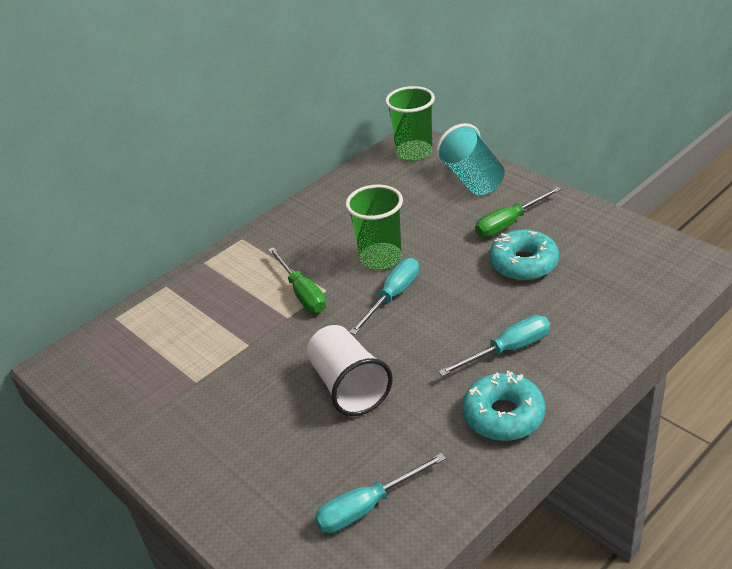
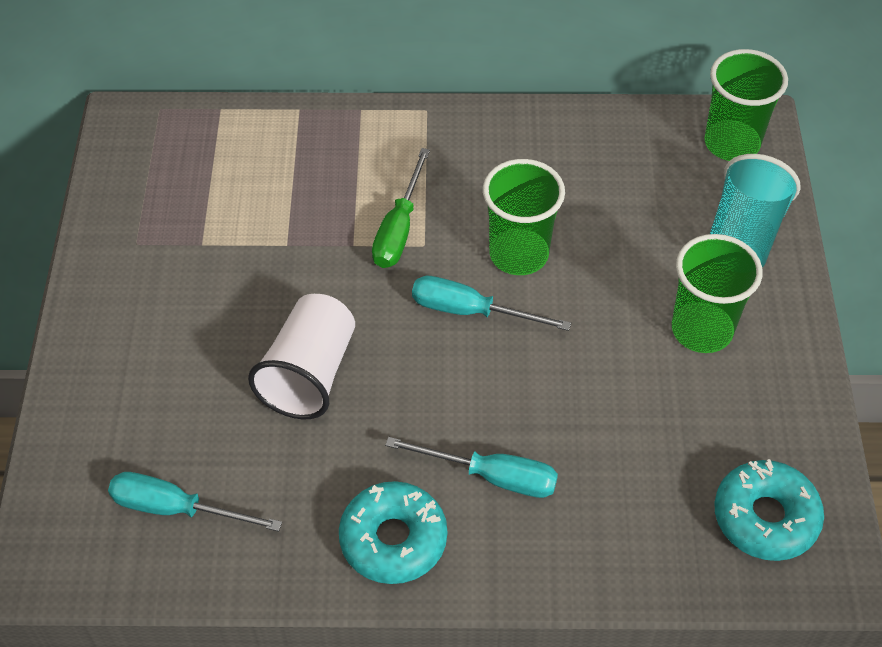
camera: 40 degrees right, 15 degrees up
(392, 296) = (471, 311): turquoise screwdriver -> turquoise screwdriver turned 150 degrees counterclockwise
(509, 223) = (701, 330): green screwdriver -> green cup
(523, 263) = (645, 393): turquoise donut -> turquoise donut (765, 517)

